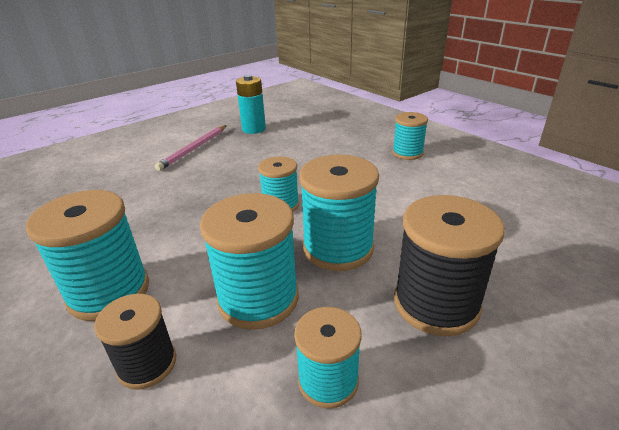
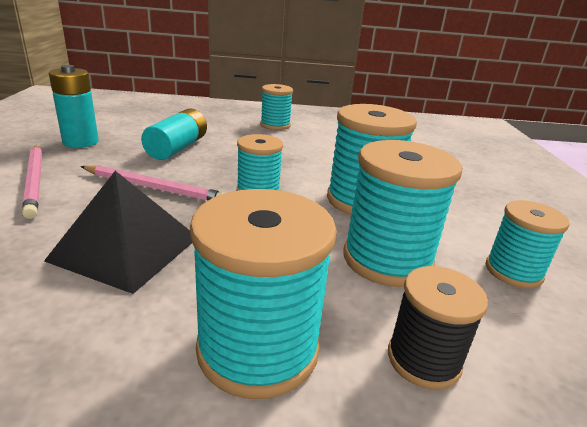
camera: 55 degrees left, 5 degrees down
(160, 206) = (126, 248): none -> black pyramid
(234, 175) = (154, 187): none -> pink pencil
(296, 151) = (177, 148): none -> turquoise battery
(436, 304) = (466, 202): black spool -> none

